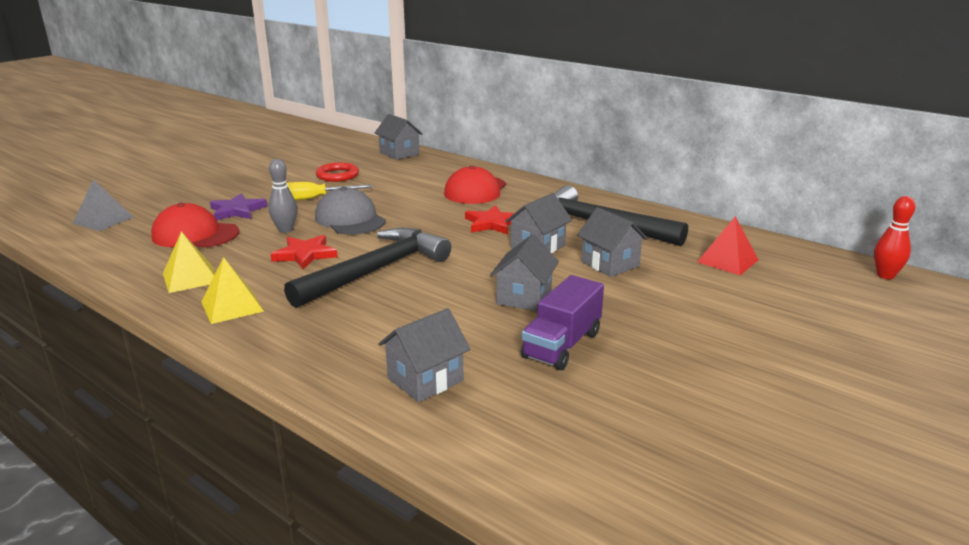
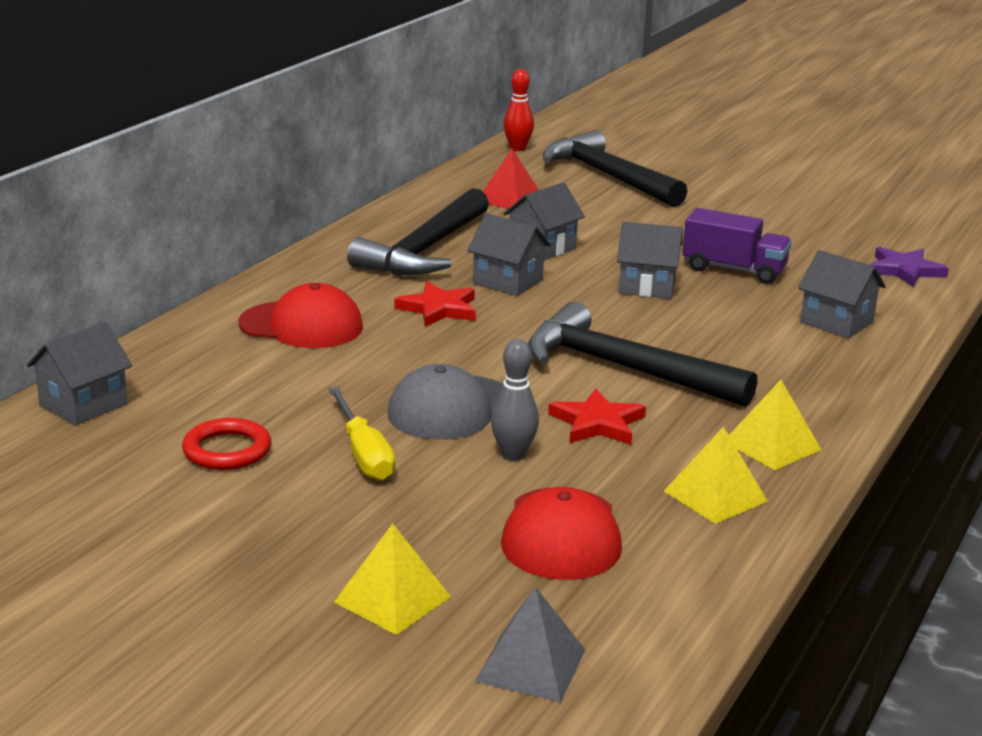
camera: 100 degrees left, 0 degrees up
(182, 199) = (392, 599): none -> yellow pyramid
(237, 210) = (439, 518): purple star -> purple star (904, 270)
(823, 313) = (608, 176): none -> black hammer

